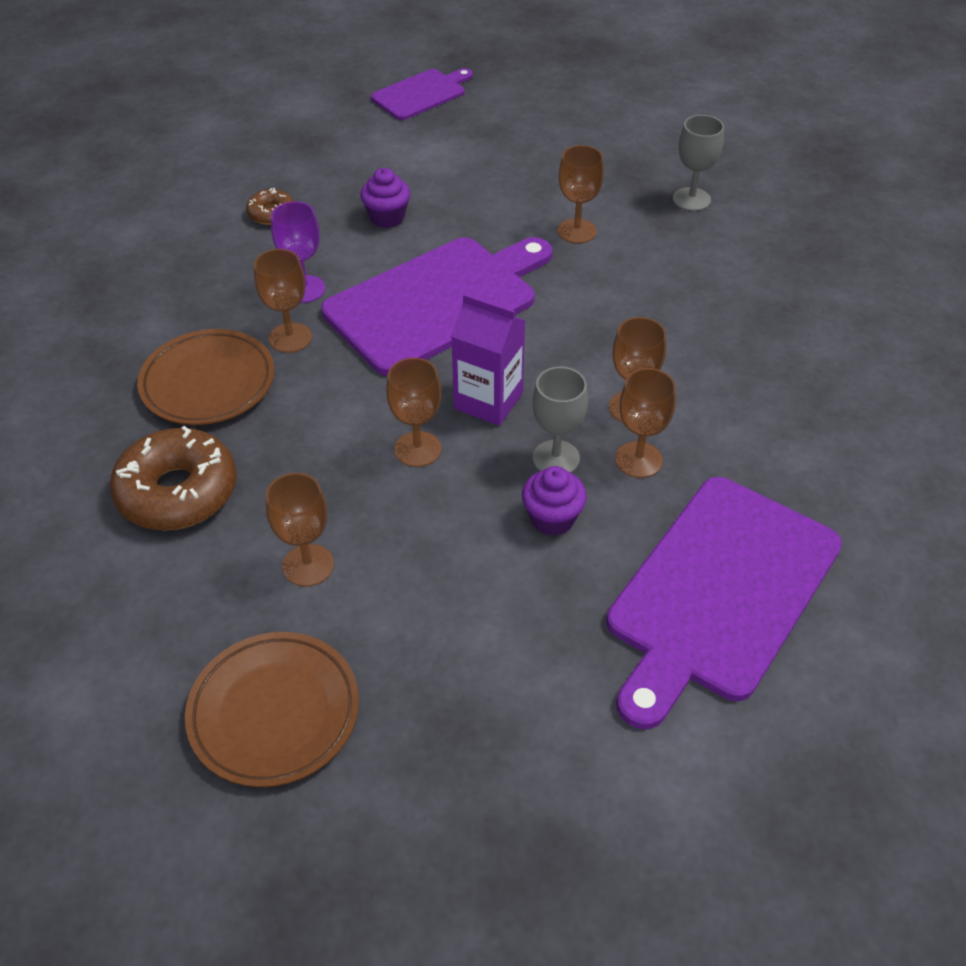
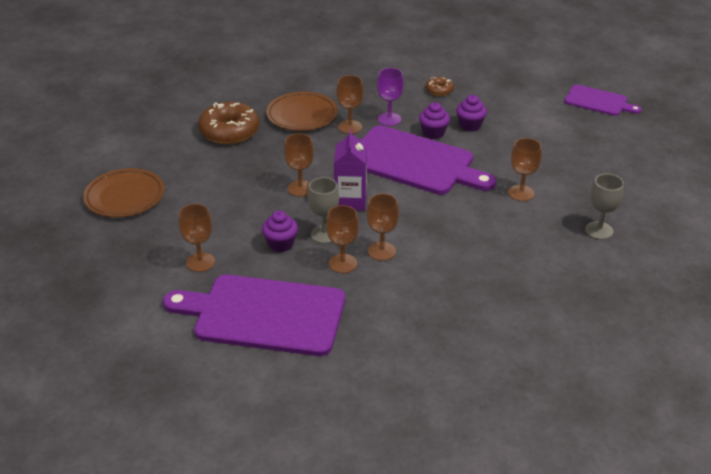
camera: 65 degrees right, 10 degrees down
(308, 565) = (208, 180): brown goblet -> brown goblet (200, 262)
(378, 258) = (433, 133): none -> purple cupcake

